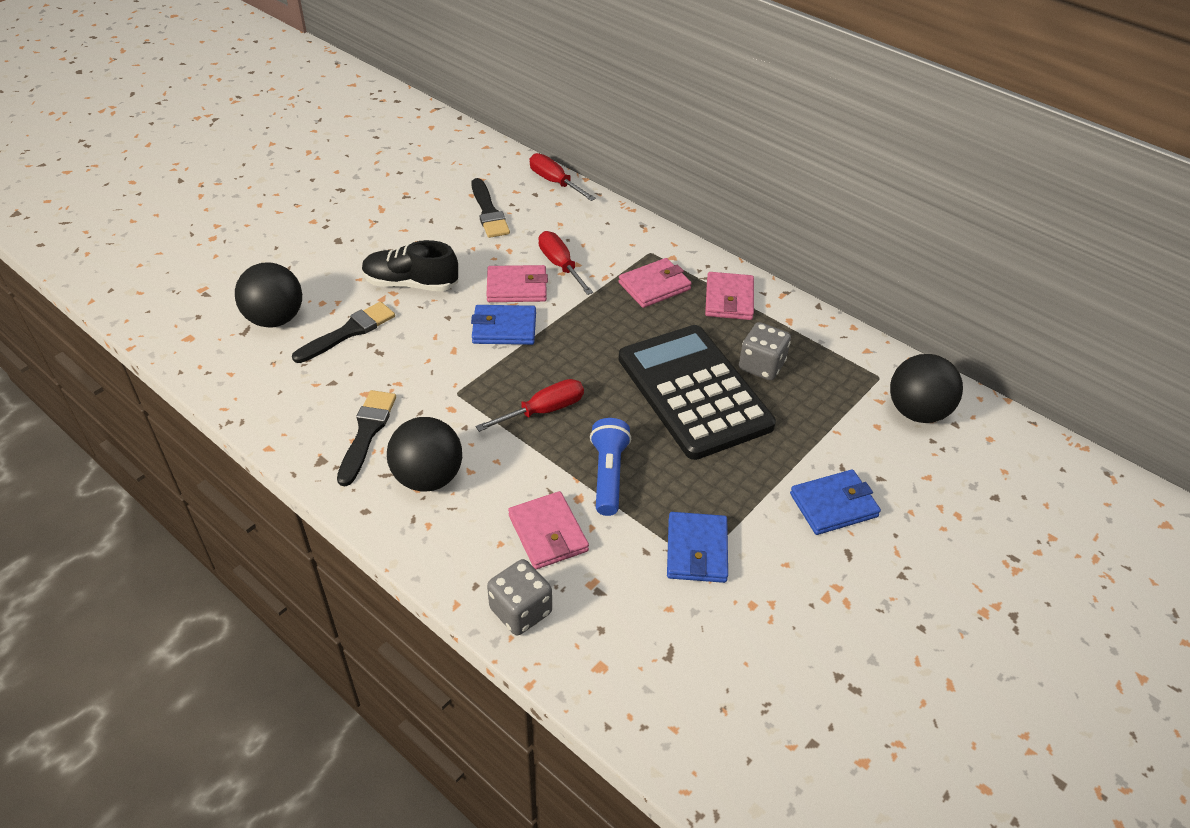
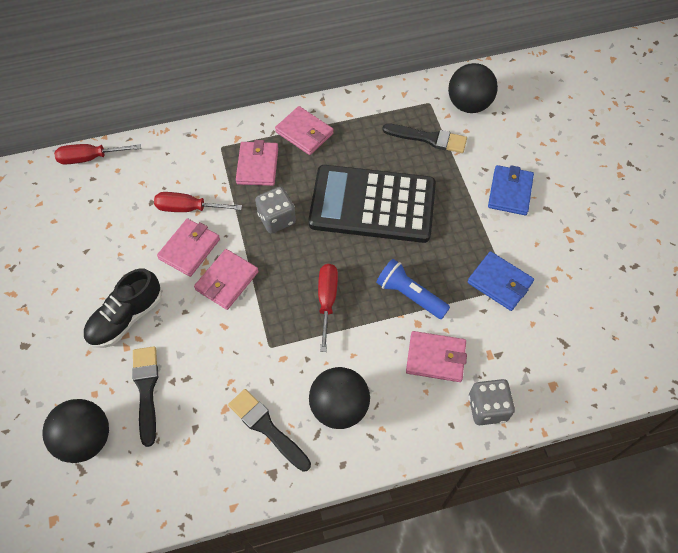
camera: 55 degrees left, 15 degrees up
(489, 212) = (86, 220): black brush -> black brush (429, 138)
(504, 328) = (227, 281): blue wallet -> pink wallet
(761, 366) = (377, 154): grey dice -> grey dice (277, 219)

